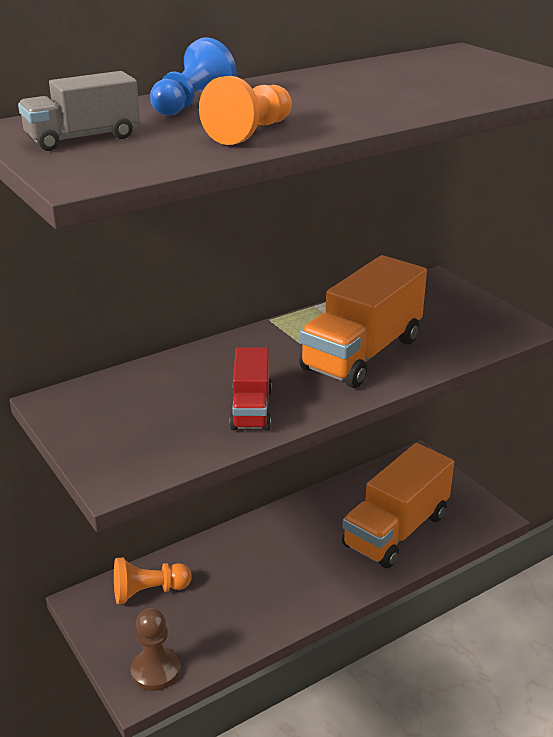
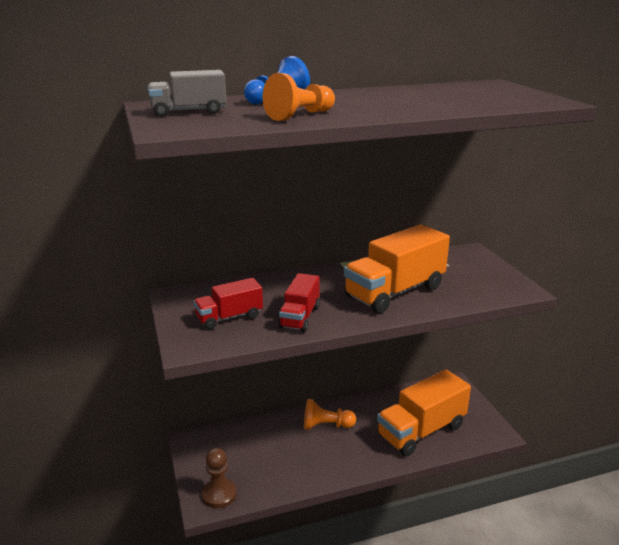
camera: 15 degrees right, 5 degrees down
(148, 591) = (234, 441): orange pawn -> orange pawn (326, 426)
(153, 425) = (229, 317): none -> red truck

